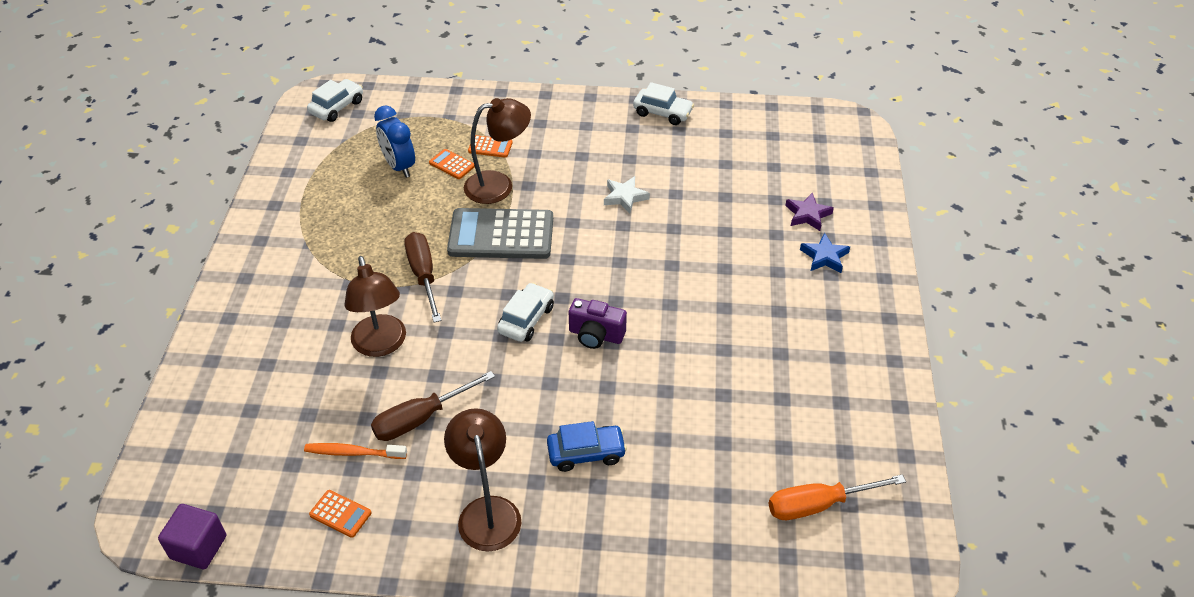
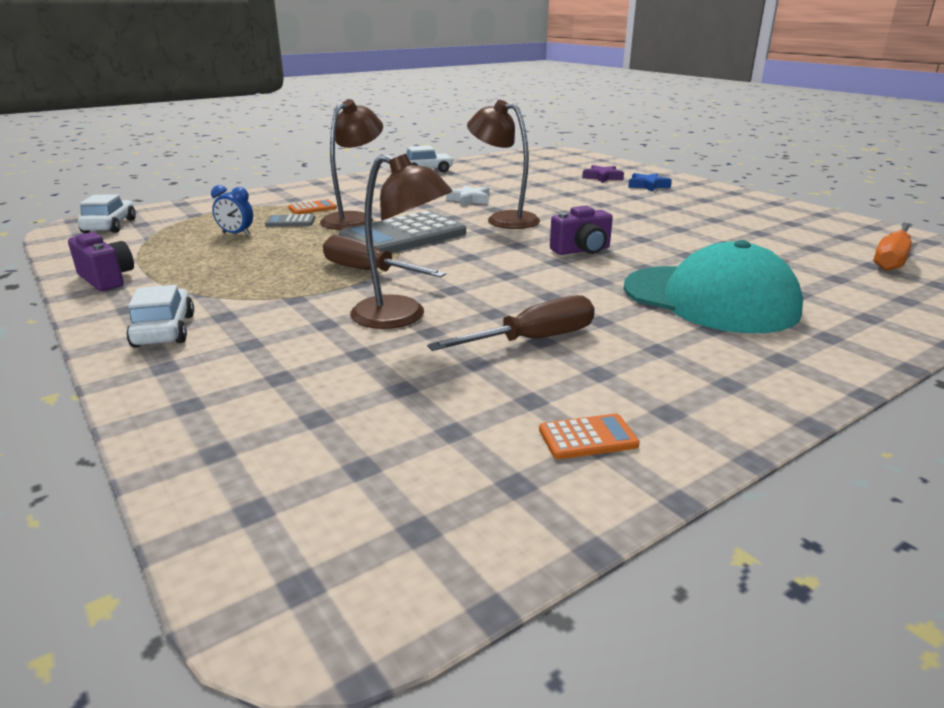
camera: 40 degrees left, 20 degrees down
(198, 547) = (458, 579): purple cube -> none
(277, 193) = (106, 279): none -> purple camera
(353, 452) = (509, 389): orange toothbrush -> none
(399, 166) = (236, 234): blue clock -> blue clock, size x0.65
(420, 418) = (533, 340): brown screwdriver -> brown screwdriver turned 135 degrees counterclockwise
(452, 164) = (290, 222): orange calculator -> grey calculator
(487, 511) = (716, 362): brown lamp -> brown lamp (503, 219)
(526, 319) = (511, 261): white car -> white car (164, 330)
(586, 453) = (709, 299): blue car -> turquoise cap

